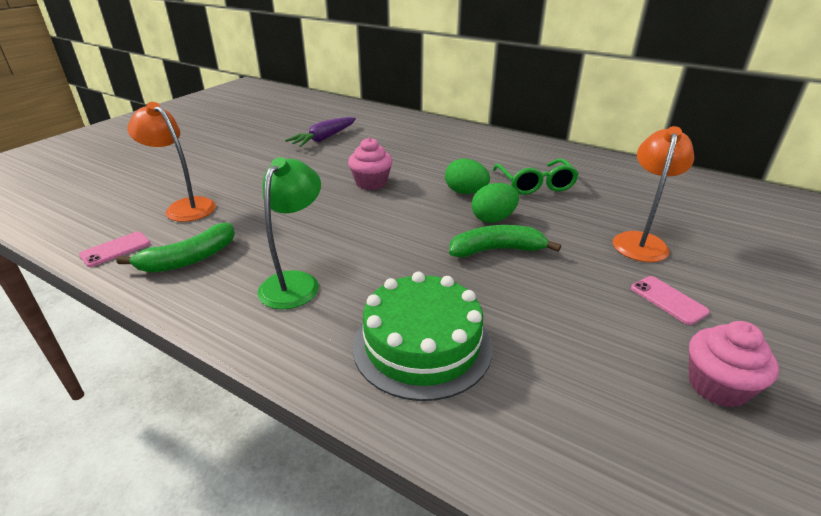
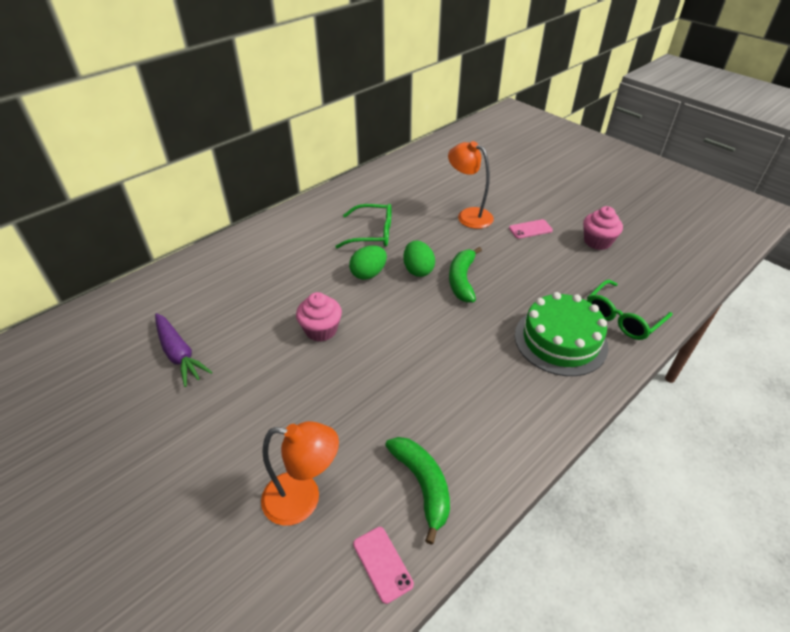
camera: 75 degrees left, 10 degrees up
(185, 207) = (303, 499): orange lamp -> orange lamp turned 135 degrees counterclockwise
(295, 282) = (479, 402): green lamp -> none
(512, 422) = (622, 318): none -> green glasses

